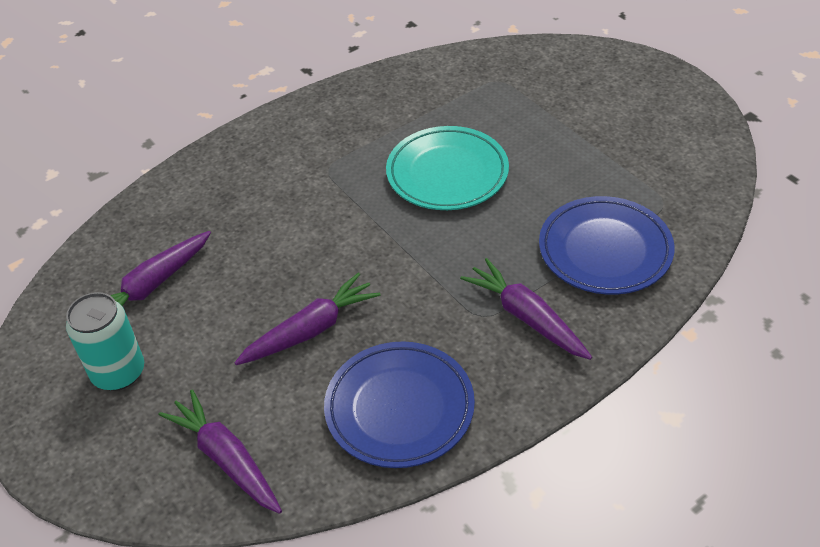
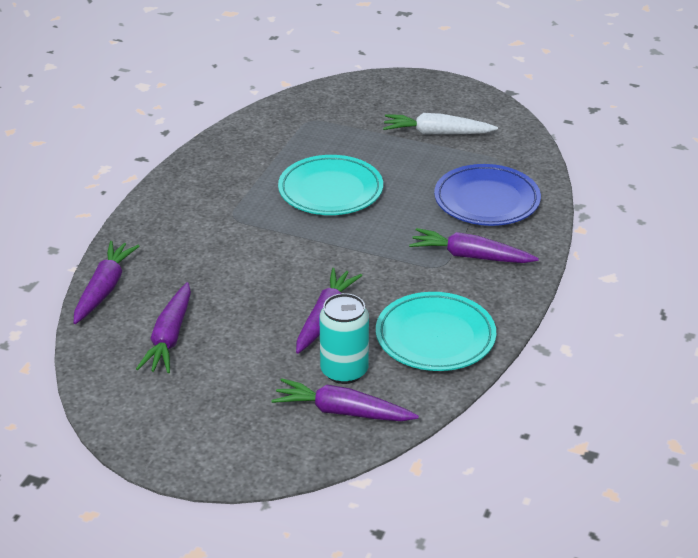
camera: 35 degrees left, 10 degrees down
(118, 372) = (203, 397): turquoise can -> turquoise can (344, 371)
(146, 205) = (104, 289): none -> purple carrot
(399, 408) = (435, 337): blue plate -> turquoise plate
(620, 142) = (437, 133): none -> white carrot

